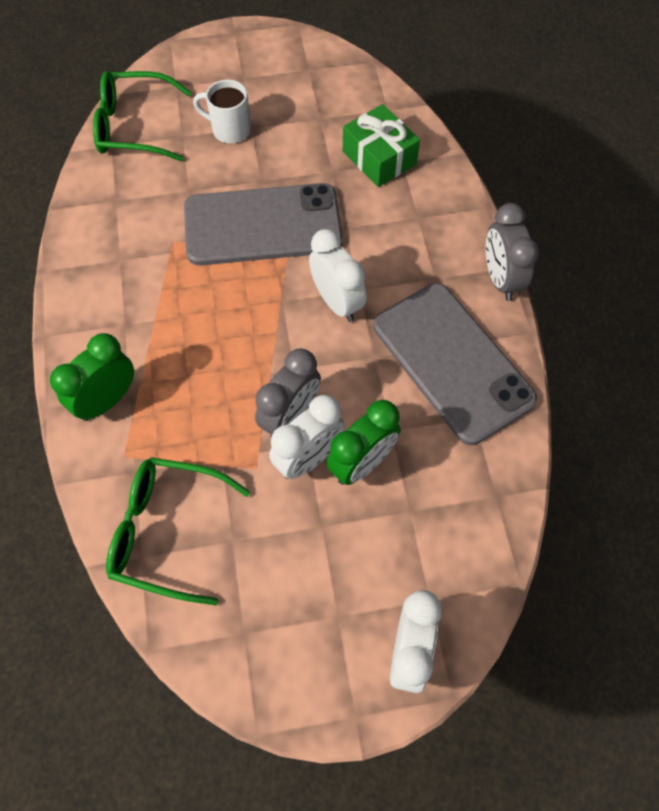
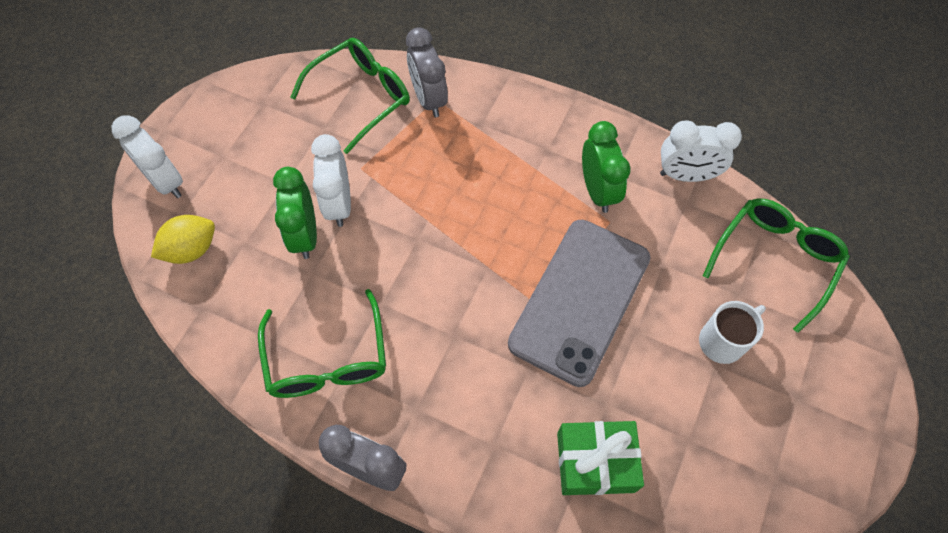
camera: 125 degrees right, 0 degrees up
(107, 400) = (488, 109): green clock -> green clock (597, 191)
(290, 417) = (380, 212): grey clock -> grey clock (429, 99)
(337, 302) = (454, 309): white clock -> white clock (686, 175)
(452, 362) = (327, 359): grey phone -> green glasses
(455, 554) = (191, 249): none -> yellow lemon

